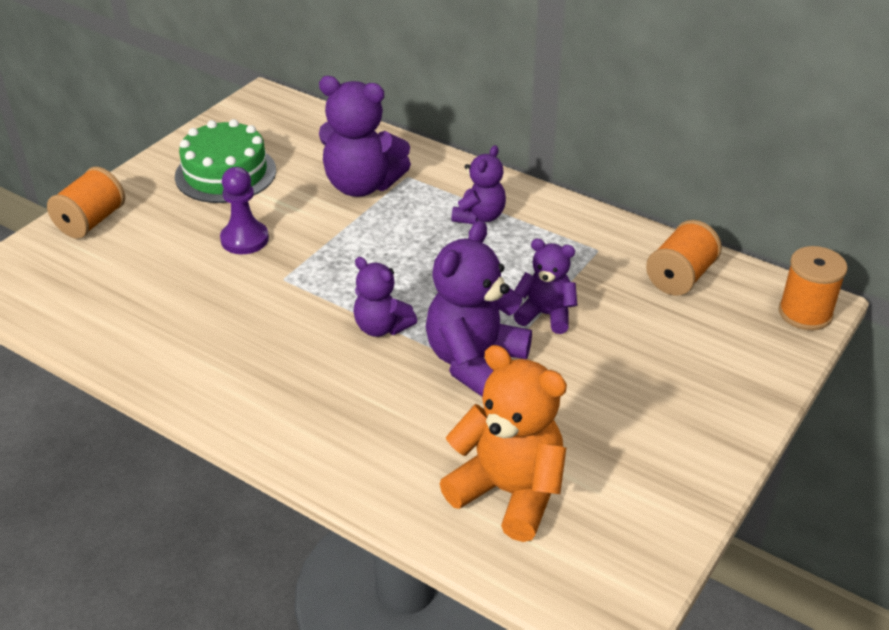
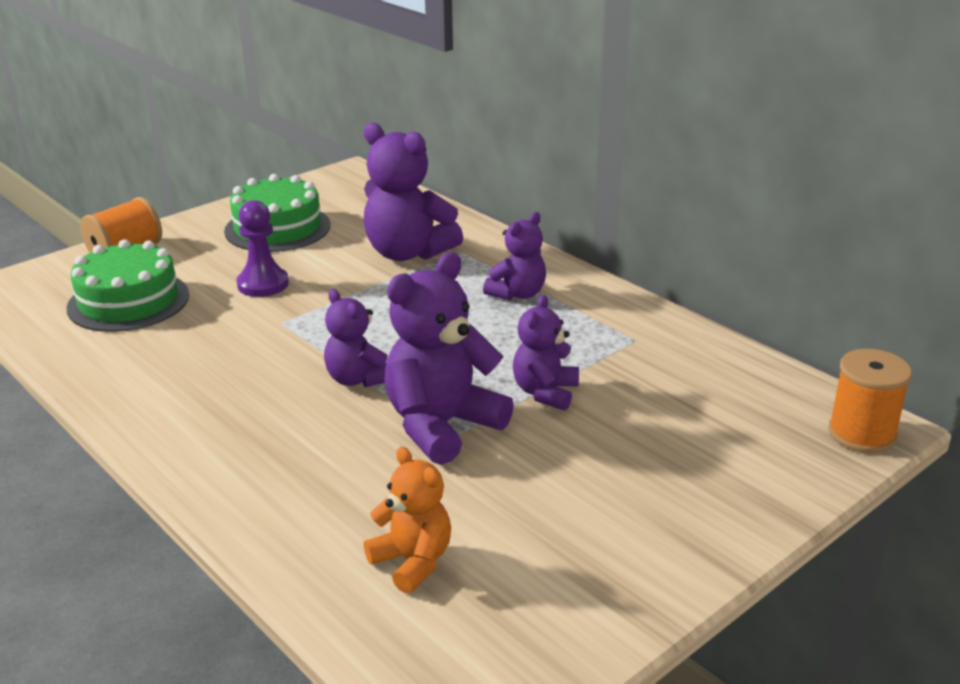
camera: 15 degrees right, 10 degrees down
(126, 277) = (128, 301): none -> green cake
(509, 492) = (412, 561): orange teddy bear -> orange teddy bear, size x0.59
(546, 315) = (545, 392): purple teddy bear -> purple teddy bear turned 105 degrees counterclockwise
(680, 277) = (721, 378): orange spool -> none

